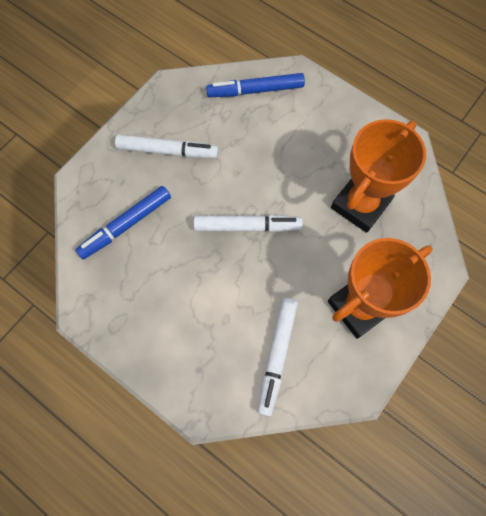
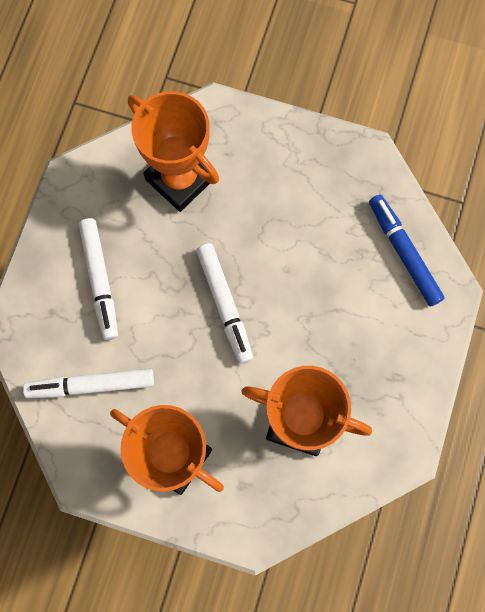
camera: 70 degrees right, 5 degrees up
(126, 225) = (180, 179): blue marker -> orange trophy
(167, 151) = (284, 185): white marker -> white marker (100, 280)

